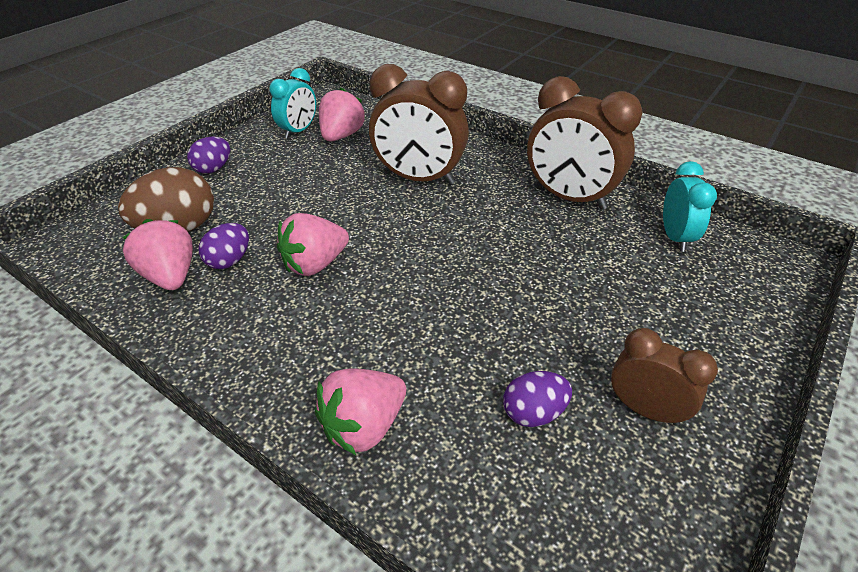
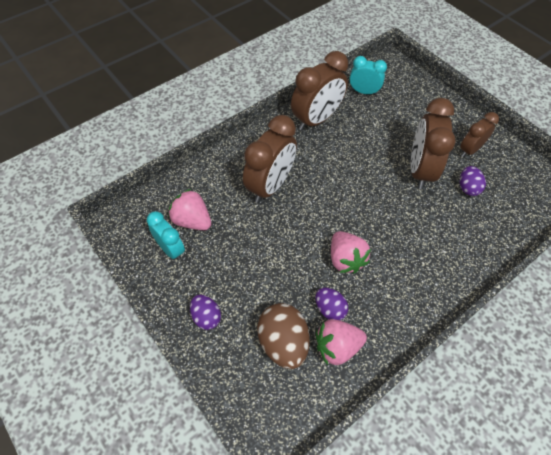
camera: 75 degrees left, 15 degrees up
(364, 426) = (469, 254): pink strawberry -> none
(537, 331) = (420, 170): none -> brown clock

